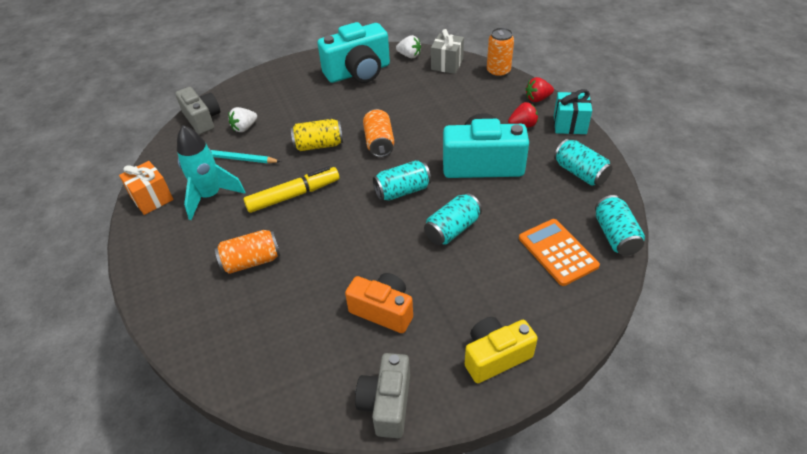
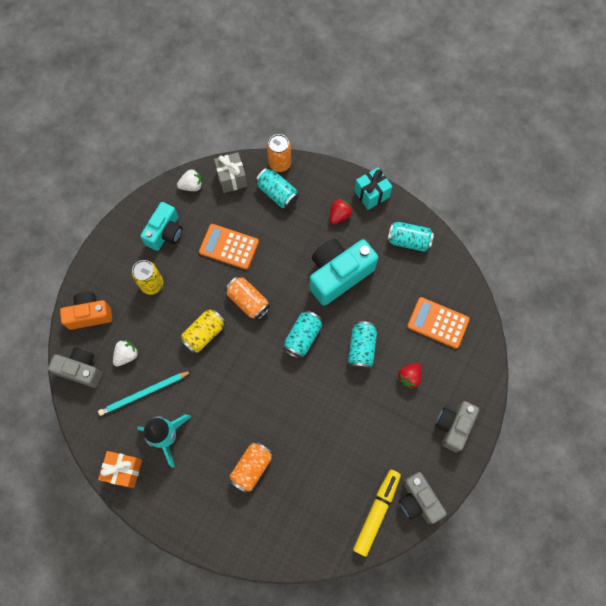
camera: 40 degrees left, 25 degrees up
(244, 128) = (127, 355): white strawberry -> white strawberry turned 150 degrees counterclockwise
(293, 195) = (229, 394): yellow marker -> yellow marker (376, 512)
(314, 96) = (152, 284): none -> yellow can
(358, 72) = (165, 233): turquoise camera -> turquoise camera, size x0.65
(383, 310) = (367, 442): orange camera -> orange camera (89, 314)
(400, 102) = (229, 247): none -> orange calculator
(495, 356) = (453, 426): yellow camera -> grey camera
(537, 99) = (331, 178): red strawberry -> red strawberry (409, 377)
(615, 236) = (463, 285): turquoise can -> turquoise can (277, 193)

